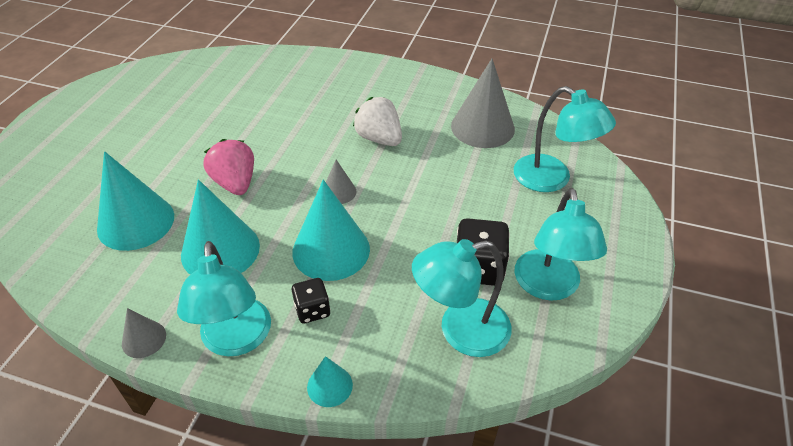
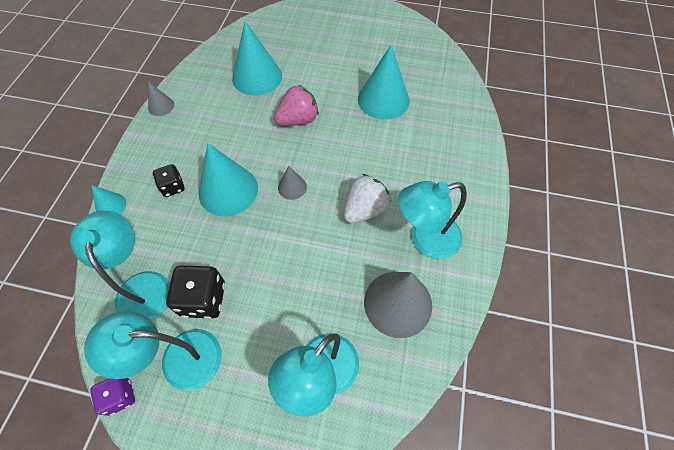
camera: 85 degrees right, 15 degrees up
(220, 250) = (230, 126): turquoise cone -> turquoise cone (383, 99)
(236, 340) = (153, 150): turquoise lamp -> turquoise lamp (425, 239)
(594, 337) = (120, 396): none -> purple dice

